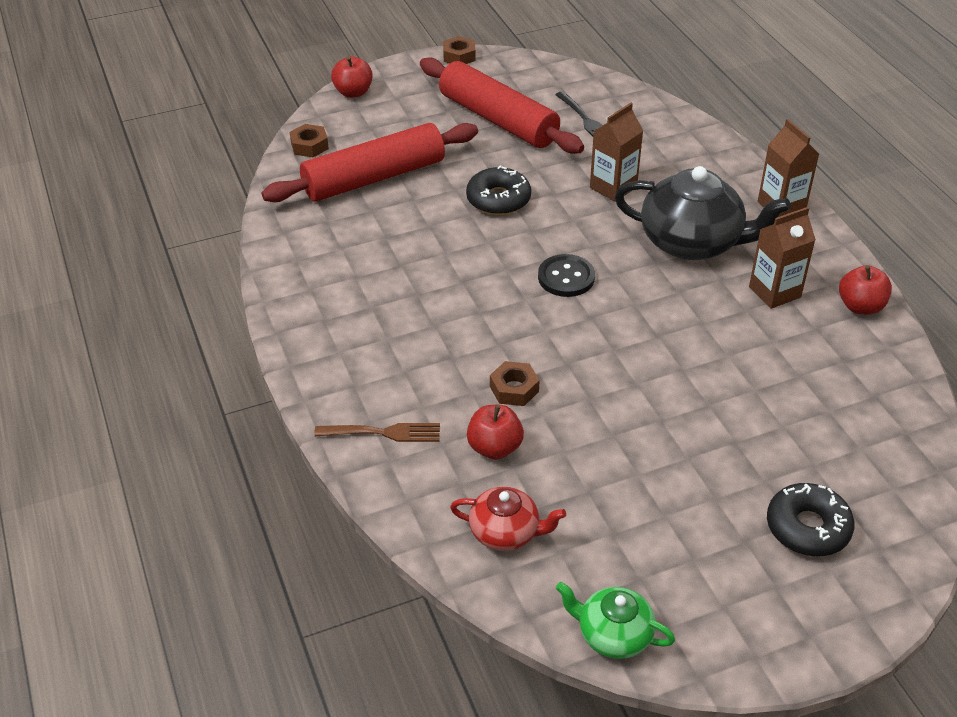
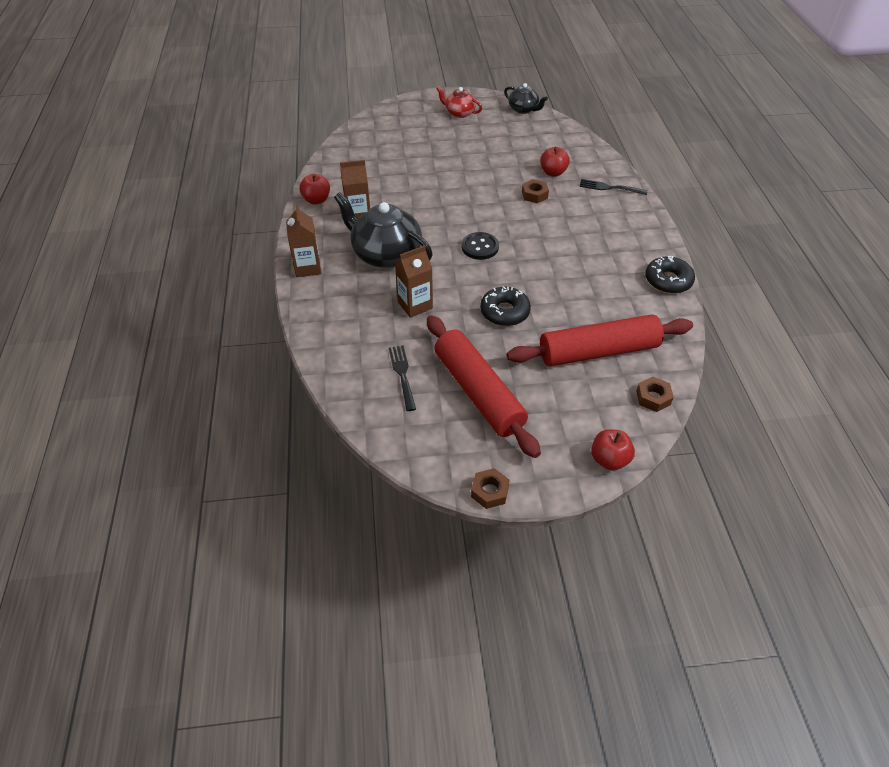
camera: 165 degrees left, 5 degrees up
(383, 433) = (609, 188): brown fork -> black fork
(506, 532) = (557, 143): red teapot -> red teapot (459, 113)
(613, 634) = (523, 109): green teapot -> black teapot
(807, 527) = (423, 124): black donut -> black donut (668, 281)

